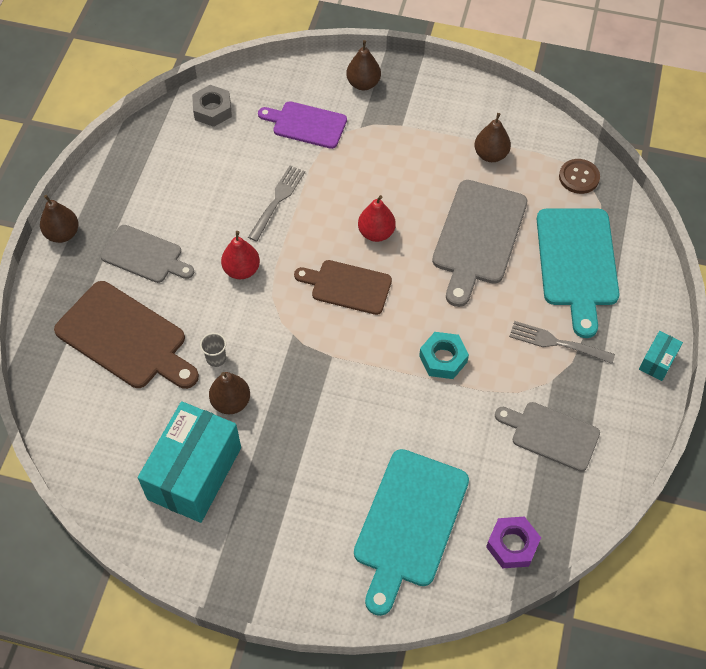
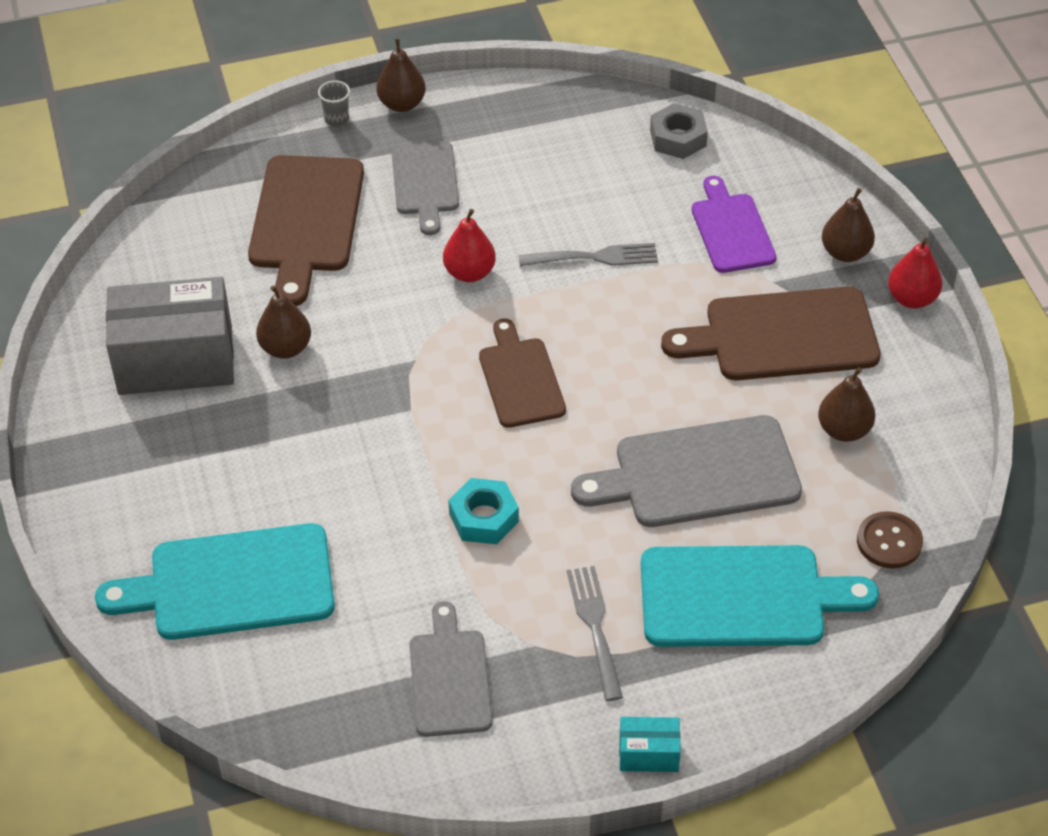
camera: 60 degrees right, 10 degrees down
(194, 473) = (175, 360): turquoise box -> grey box
(216, 358) = (333, 308): grey cup -> grey cup (336, 119)
(376, 233) = (621, 370): red pear -> red pear (911, 299)
(404, 144) = (782, 335): none -> brown cutting board
(512, 545) = (265, 700): purple nut -> none
(577, 262) = (741, 597): turquoise cutting board -> turquoise cutting board turned 150 degrees counterclockwise

